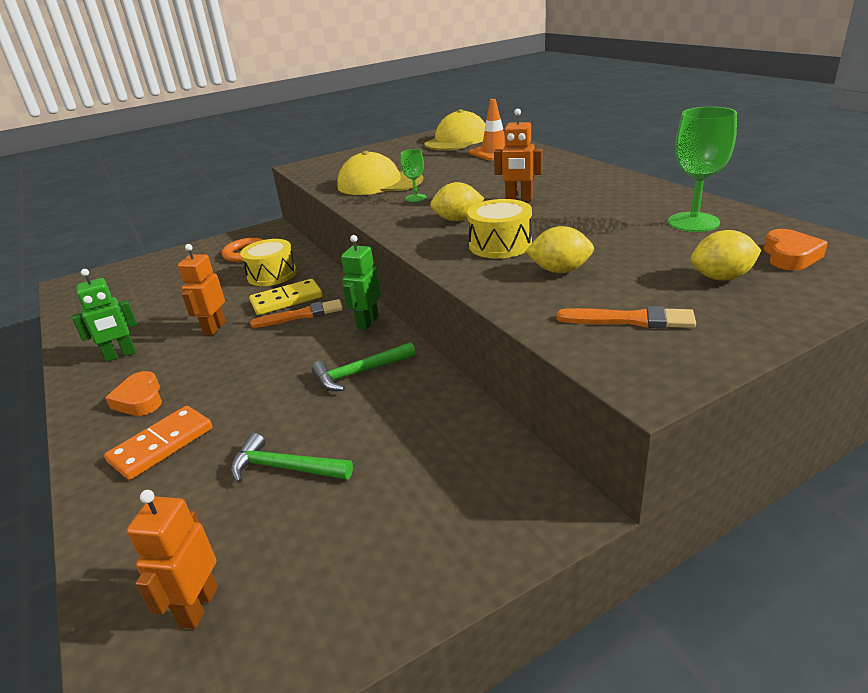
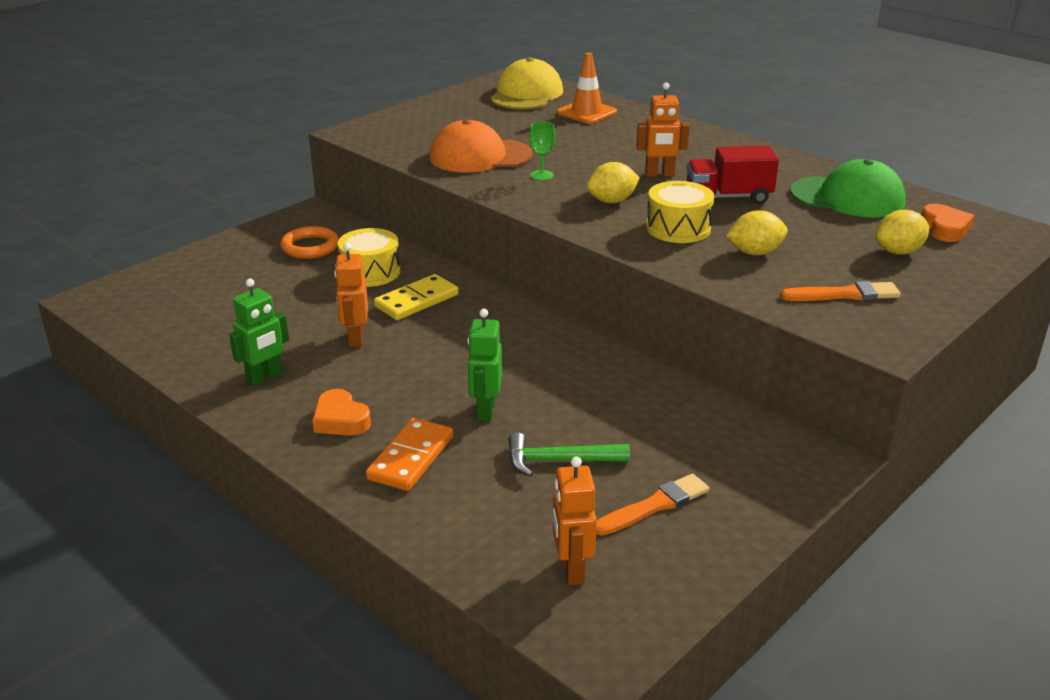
camera: 20 degrees left, 0 degrees up
(301, 315) = (450, 316): orange brush -> orange brush (654, 505)
(360, 373) = (566, 370): green hammer -> none
(367, 322) = (533, 318): green robot -> green robot (485, 410)
(379, 183) = (480, 156): yellow cap -> orange cap
(569, 219) = (728, 197): none -> red truck
(693, 222) = (847, 197): green goblet -> green cap

